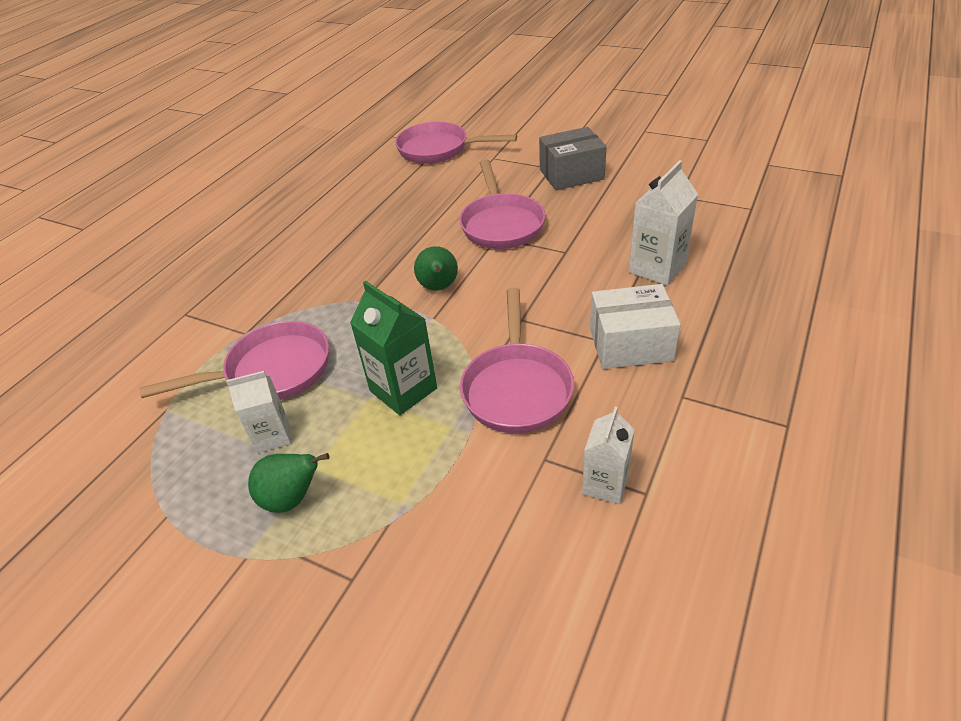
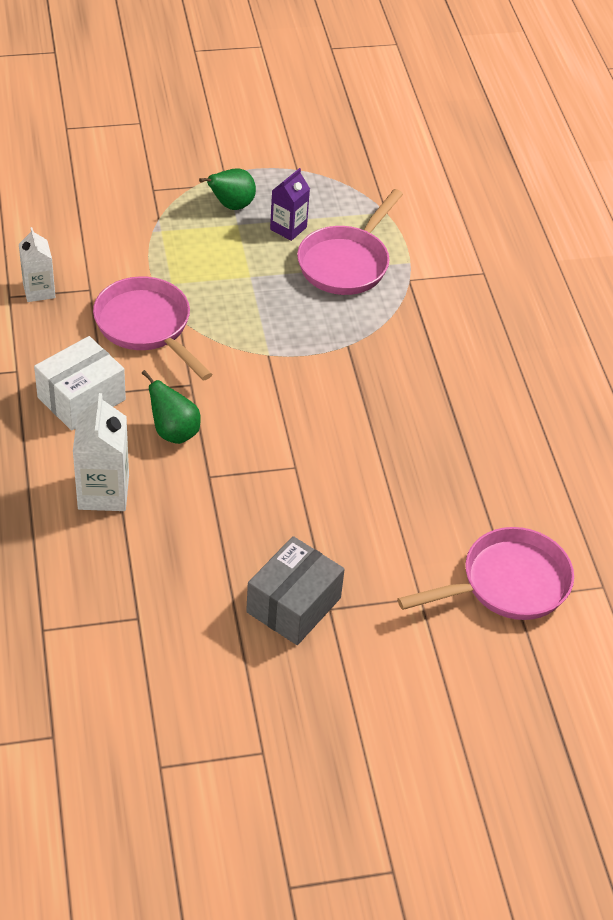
camera: 135 degrees right, 5 degrees up
(272, 436) = (288, 228): white carton -> purple carton
(403, 390) = (231, 291): green carton -> none
(439, 287) = (293, 385): green pear -> green pear (174, 432)
(501, 224) = (306, 486): pink pan -> none

